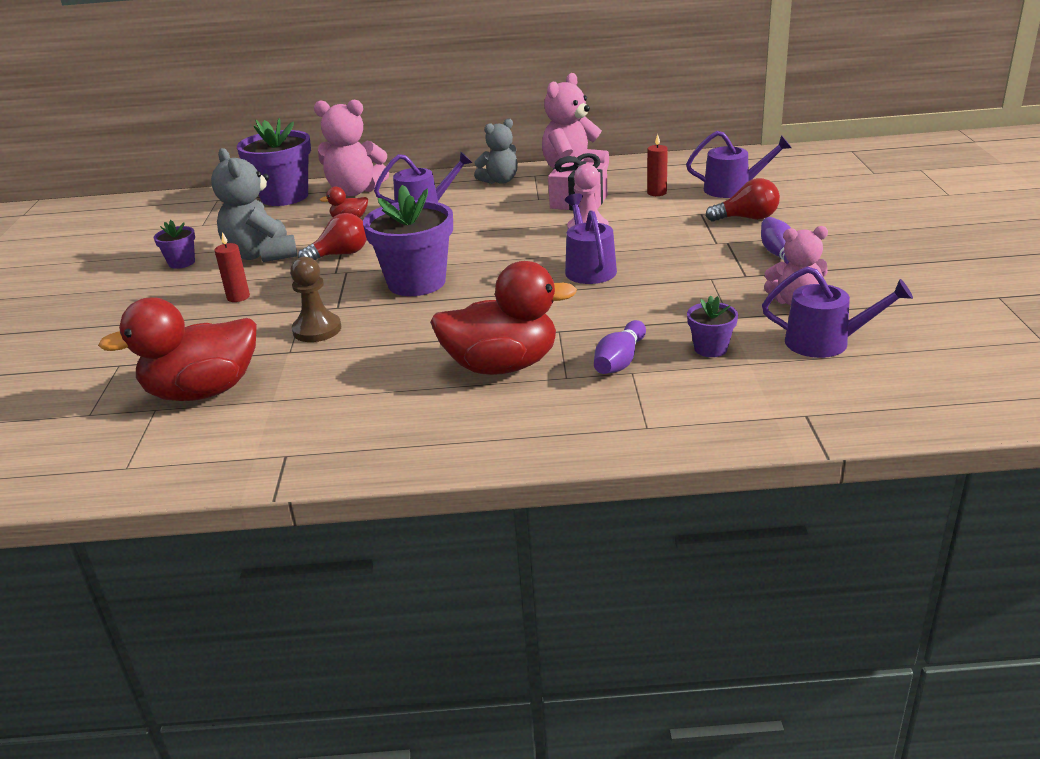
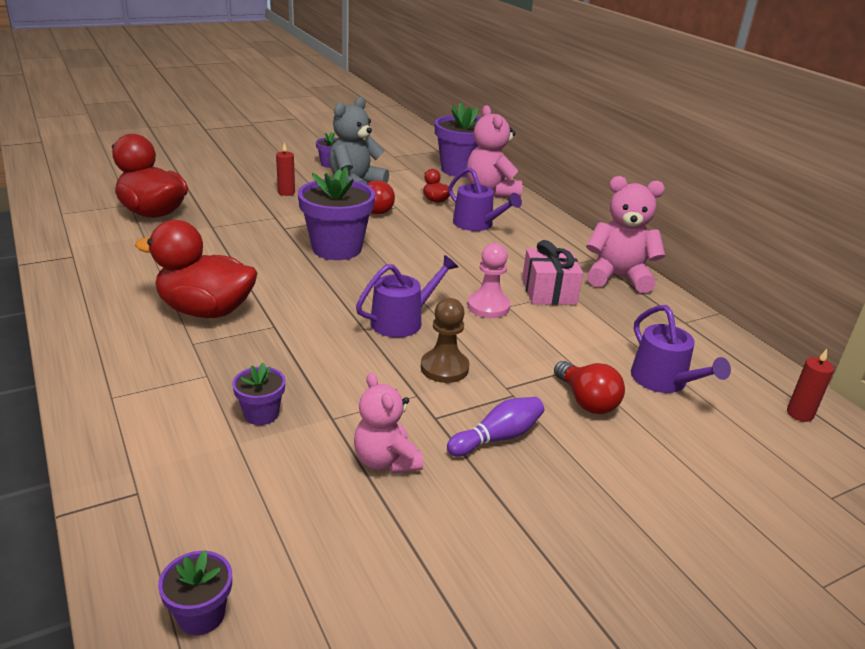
camera: 60 degrees right, 0 degrees up
(317, 330) = (246, 228): brown pawn -> brown pawn (444, 368)
(500, 181) = (565, 245): grey teddy bear -> none
(502, 366) = (206, 310): red duck -> red duck turned 135 degrees clockwise
(620, 361) = (226, 365): purple bowling pin -> none
(656, 193) = (609, 332): red candle -> red candle (800, 414)
(825, 342) = (295, 493): purple watering can -> none
(956, 390) = (201, 615): none -> purple flower pot

